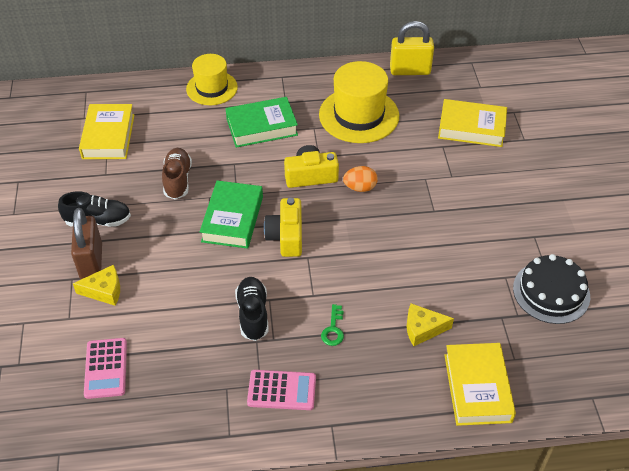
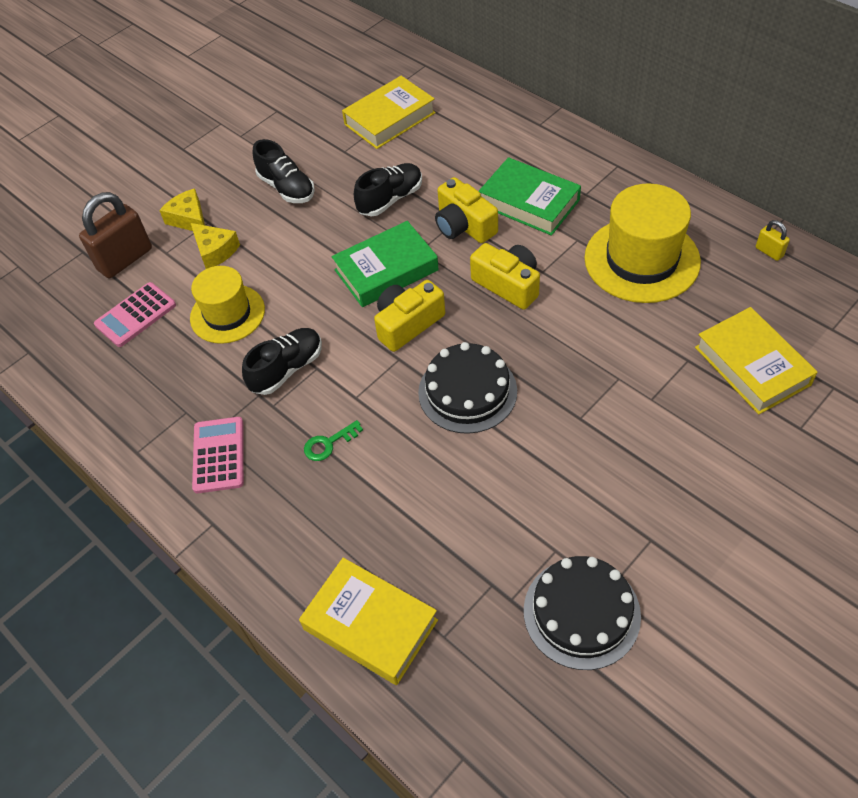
camera: 55 degrees right, 5 degrees up
(91, 261) = (238, 219): brown padlock -> brown padlock (125, 259)
(178, 180) = (390, 199): brown shoe -> black shoe
(212, 88) = (535, 132): yellow hat -> yellow hat (227, 314)
(242, 163) = (464, 225): none -> yellow camera
(281, 390) = (219, 455): pink calculator -> pink calculator turned 150 degrees counterclockwise
(360, 188) = (538, 333): orange egg -> none
(366, 243) = (467, 391): none -> black cake
(410, 70) = (769, 252): yellow padlock -> yellow padlock, size x0.47
(422, 329) = (402, 520): yellow cheese -> yellow cheese (189, 219)
(477, 388) = (370, 625): yellow book -> yellow book turned 75 degrees clockwise

